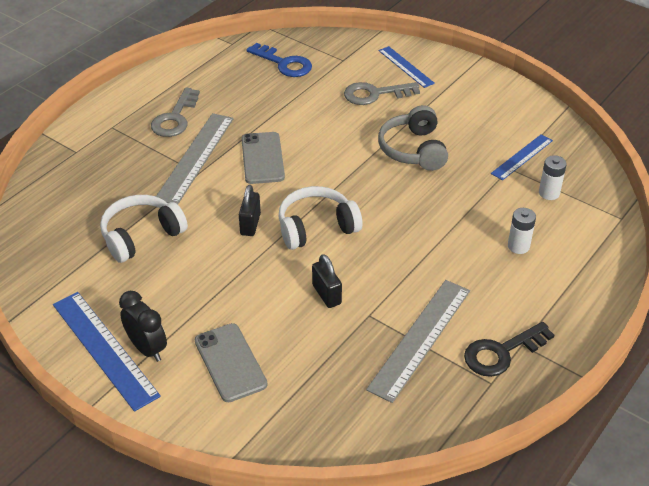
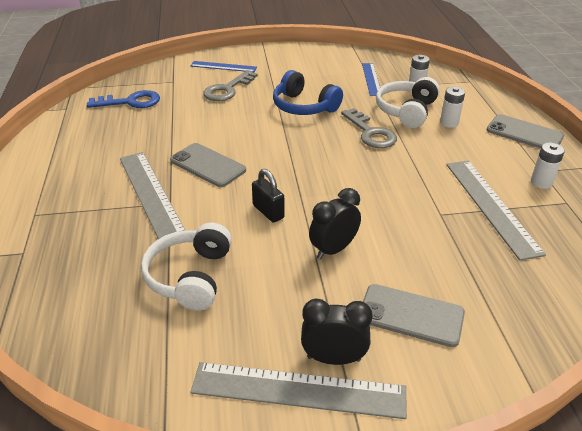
camera: 45 degrees left, 5 degrees down
(104, 349) = (298, 390): blue ruler -> grey ruler
(175, 118) = (89, 178): grey key -> grey key (370, 133)
(251, 283) = (333, 249): none -> black clock
(316, 227) = (318, 184): white headphones -> white headphones (406, 111)
(326, 294) = (395, 220): black padlock -> none
(413, 150) = (304, 106): grey headphones -> blue headphones
(501, 353) = (541, 182): black key -> white battery
(574, 303) = (524, 133): none -> grey phone

